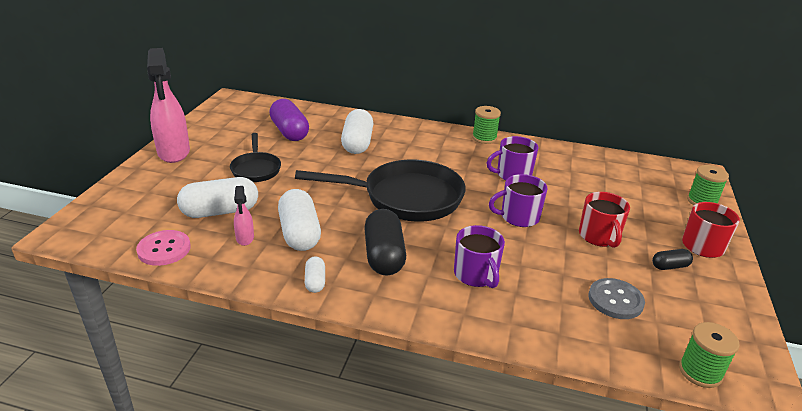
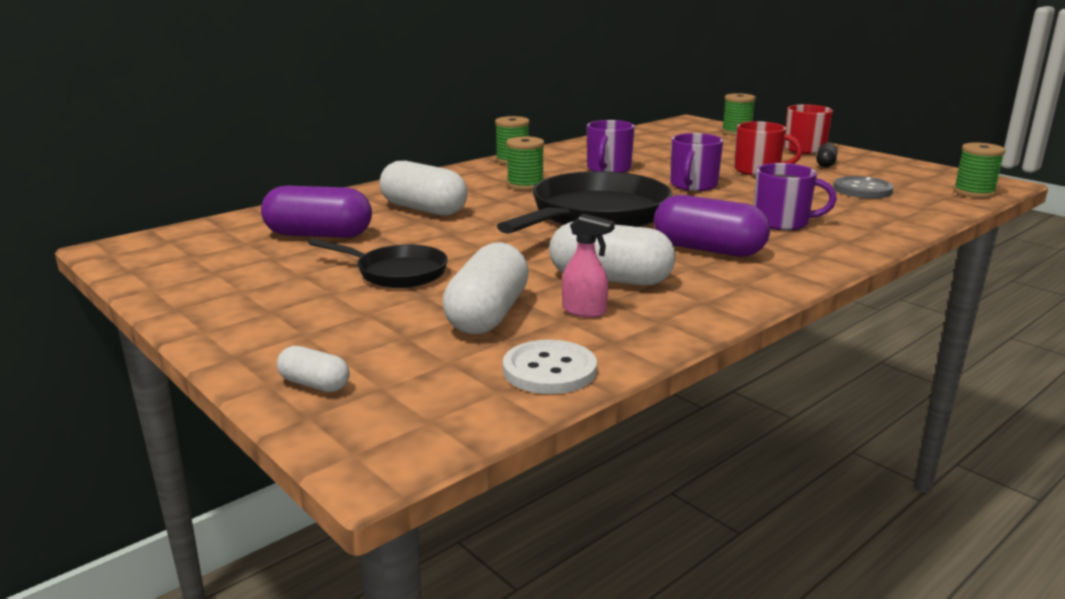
camera: 55 degrees left, 10 degrees down
(164, 249) = (549, 370): pink button -> white button
(174, 153) = (234, 318): pink spray bottle -> none
(315, 281) = (731, 291): white capsule -> white capsule (315, 384)
(384, 256) = (708, 249): black capsule -> purple capsule
(438, 158) = (525, 185): none -> green spool

